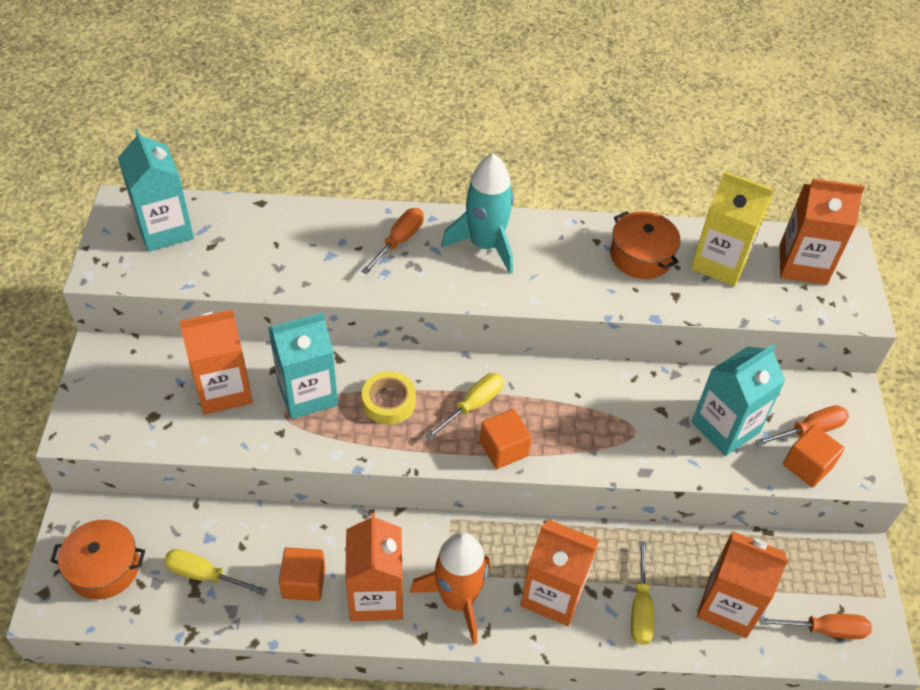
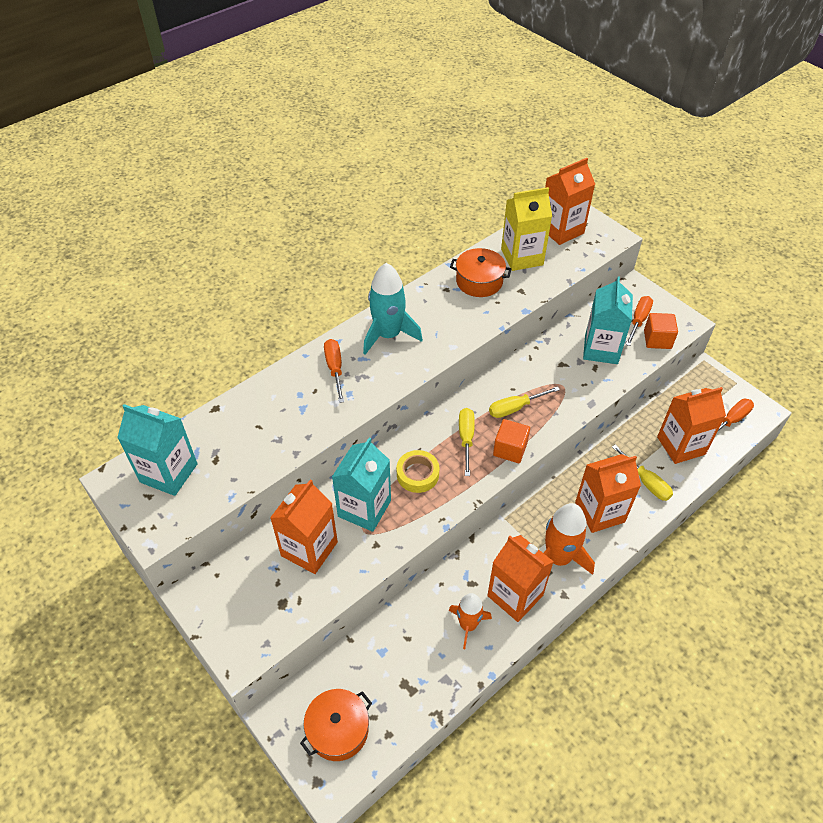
camera: 40 degrees left, 0 degrees up
(204, 575) = (406, 675): yellow screwdriver -> yellow screwdriver (515, 408)
(304, 582) = (468, 625): orange cube -> orange rocket

